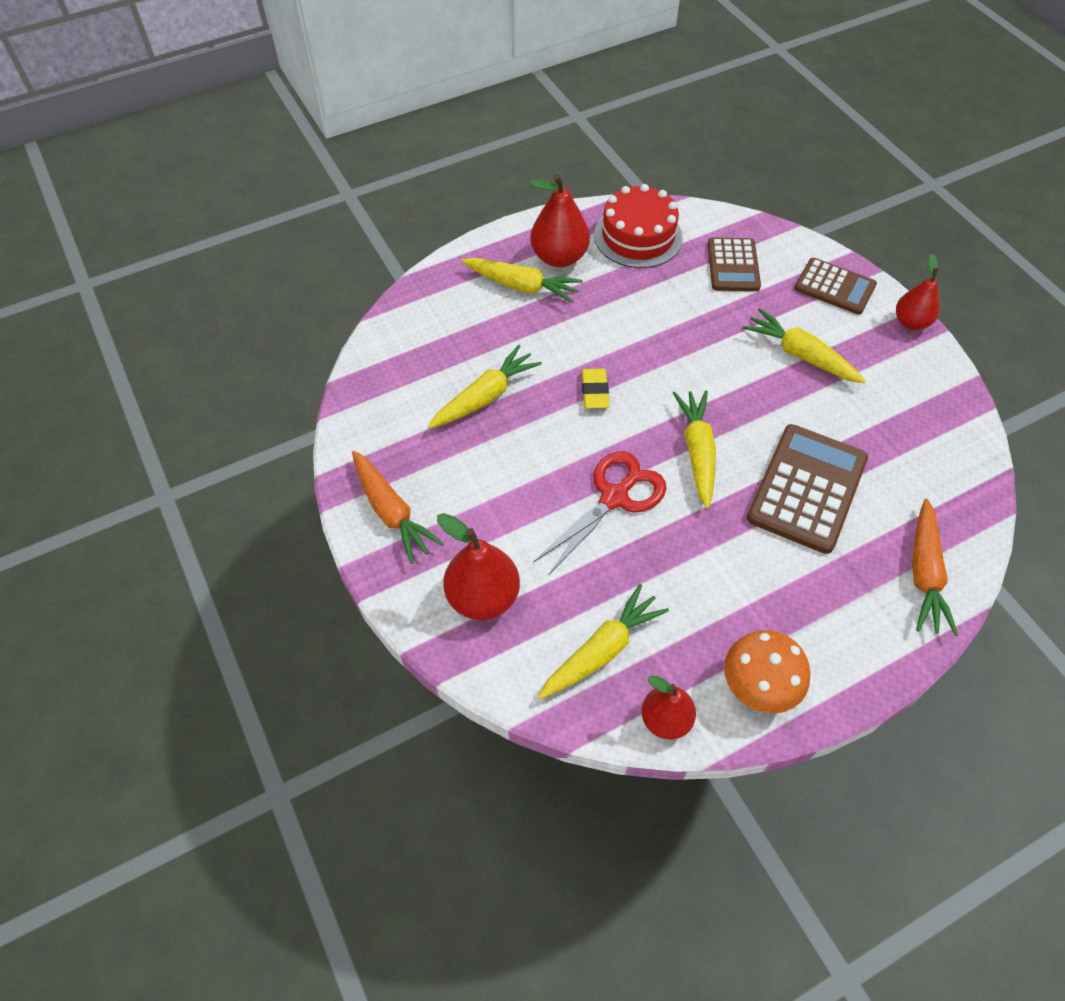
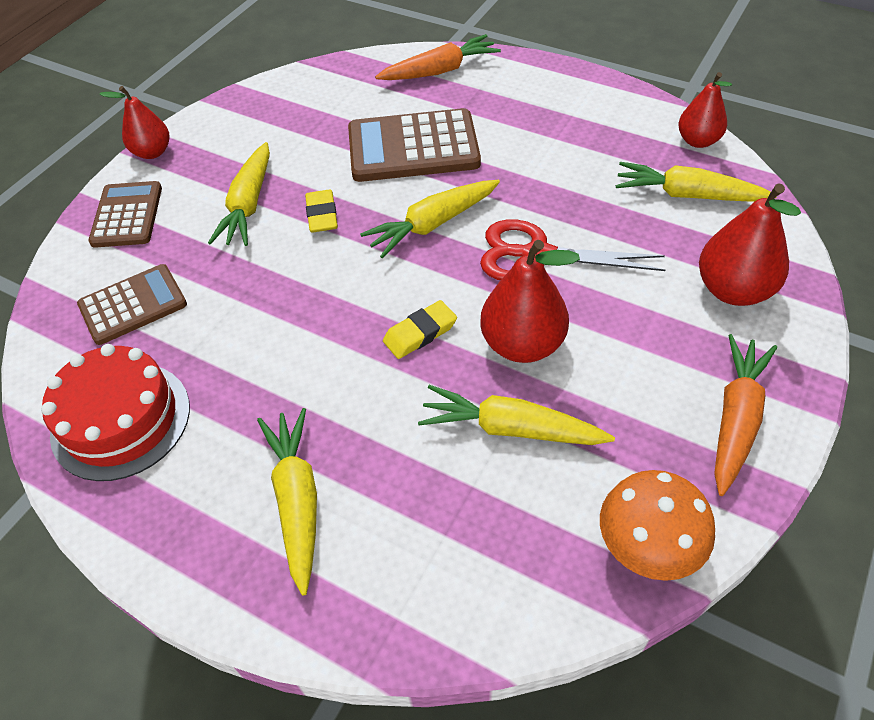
camera: 120 degrees left, 5 degrees down
(559, 257) = (212, 488): red pear -> red pear (522, 344)
(757, 391) = (322, 215): none -> yellow eraser
(758, 686) = (619, 110): orange mushroom -> orange mushroom (647, 547)

